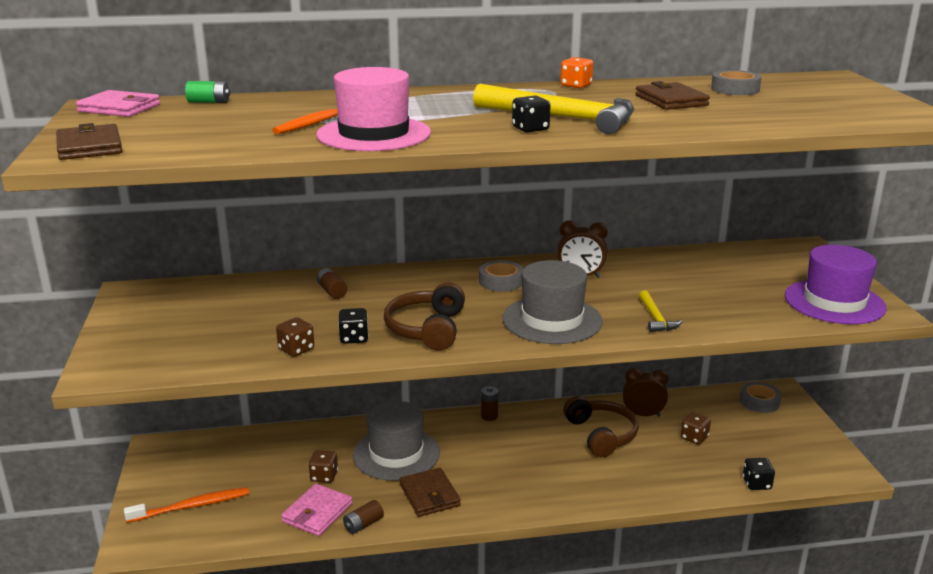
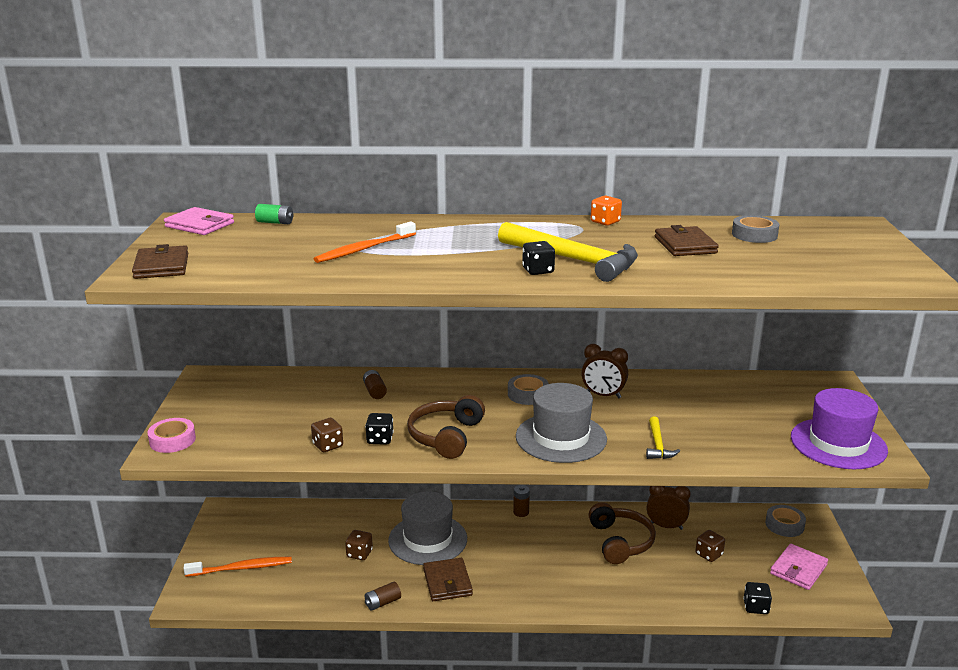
camera: 10 degrees right, 0 degrees up
(109, 360) = (172, 440): none -> pink tape
(317, 513) = (346, 587): pink wallet -> pink wallet (798, 569)
(374, 134) = (398, 268): pink hat -> none

